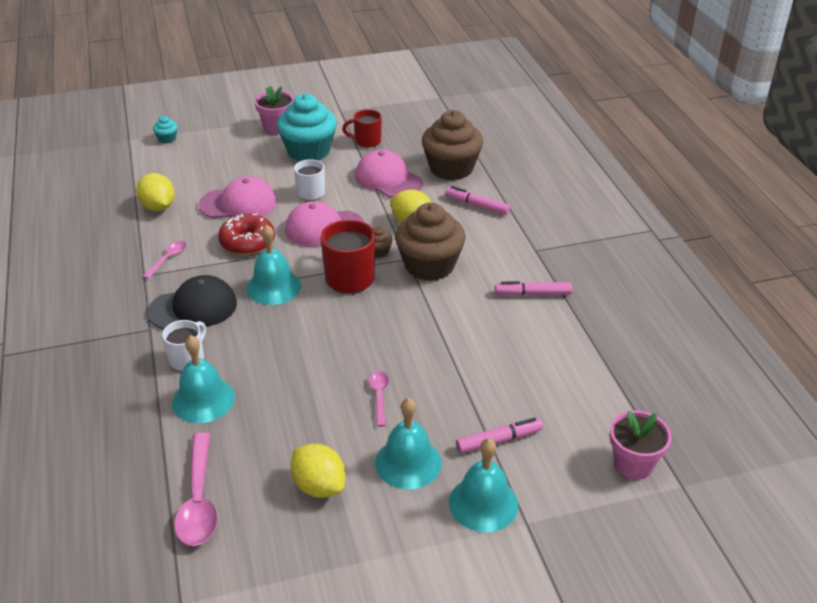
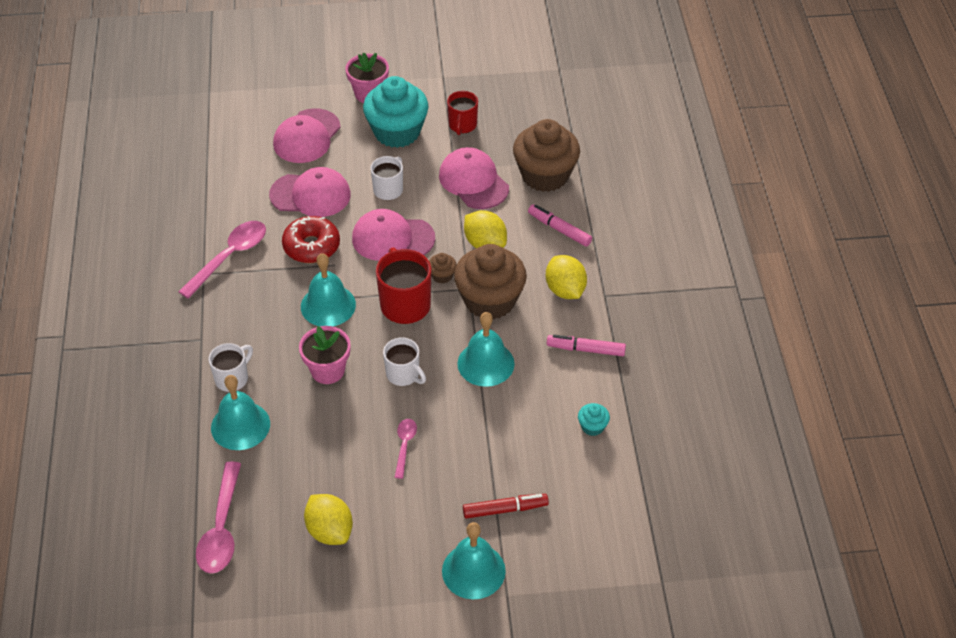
camera: 10 degrees right, 10 degrees up
(158, 207) = (228, 189): yellow lemon -> yellow lemon (565, 290)
(167, 139) = (249, 96): turquoise cupcake -> turquoise cupcake (592, 426)
(168, 259) = (229, 257): pink spoon -> pink spoon, size x1.83
(193, 308) = (246, 320): black cap -> none
(226, 162) = (307, 136): none -> pink cap
(362, 335) = (403, 374): none -> white mug
(367, 141) = (462, 125): red mug -> red mug turned 90 degrees counterclockwise
(408, 463) = (415, 520): turquoise bell -> turquoise bell (485, 363)
(498, 440) = (505, 509): pink marker -> red marker
(633, 464) = (624, 553): pink flower pot -> pink flower pot (328, 370)

